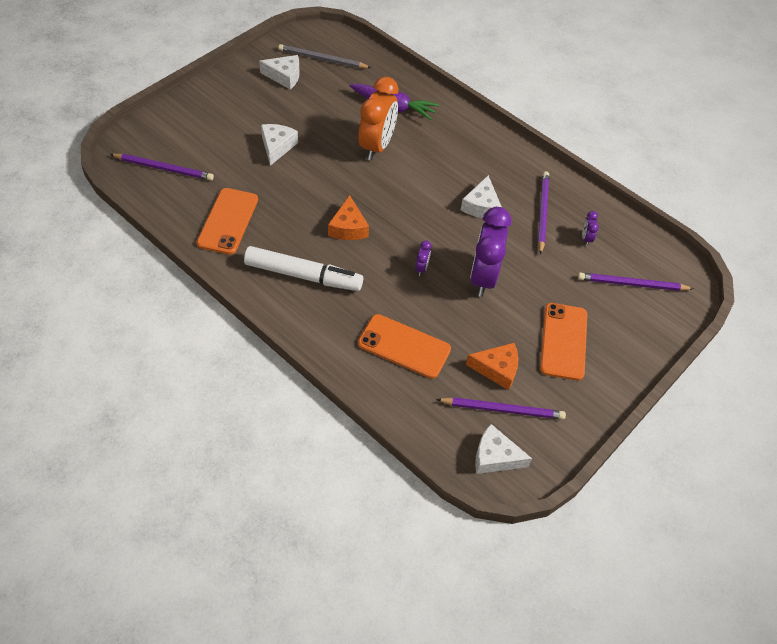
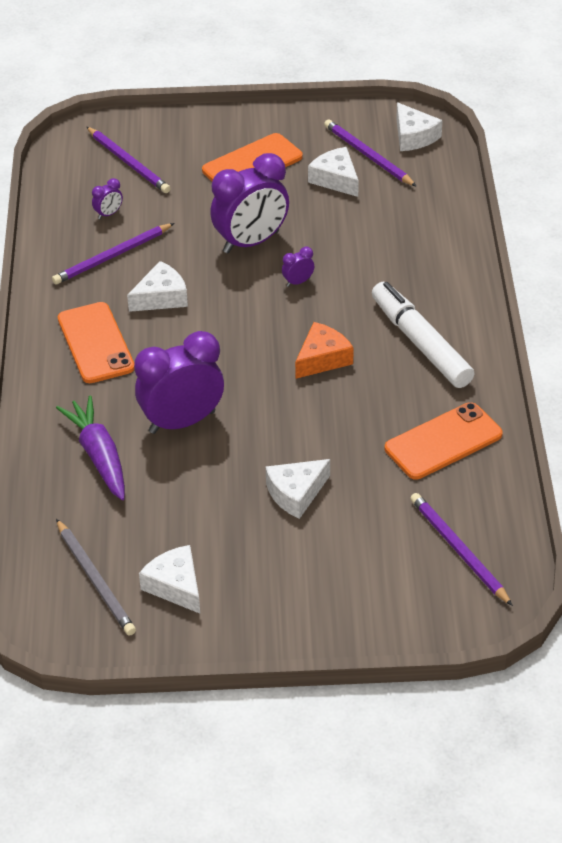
camera: 130 degrees left, 10 degrees down
(377, 146) = (182, 422): orange clock -> purple clock
(404, 346) = (394, 237): orange phone -> orange phone (95, 343)
(497, 369) = (335, 179): orange cheese -> white cheese

